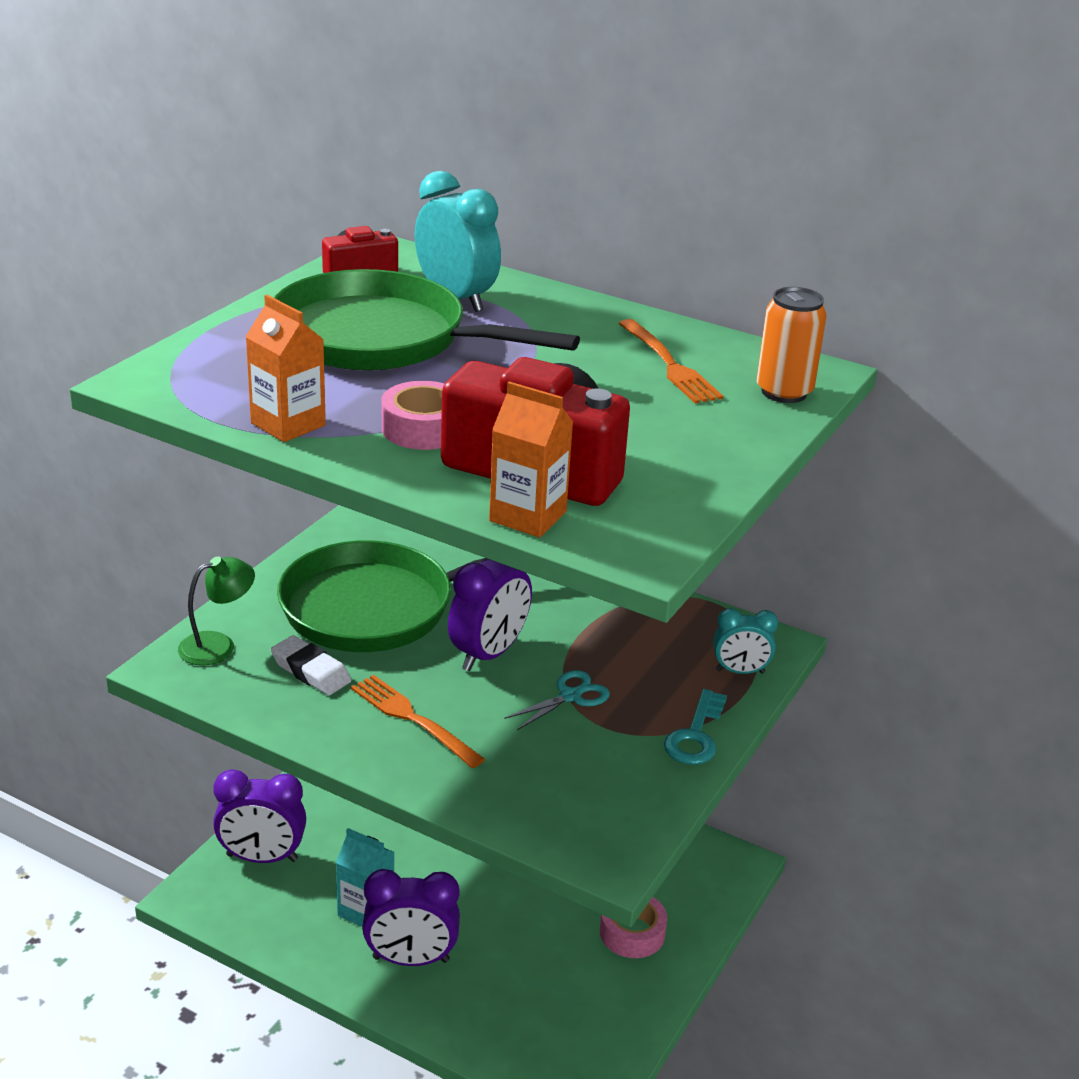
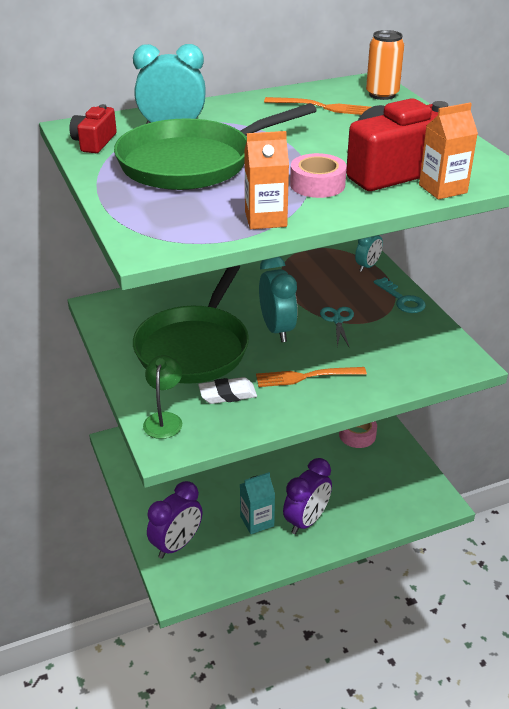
camera: 50 degrees left, 5 degrees up
(488, 654) = (277, 329): purple clock -> turquoise clock

